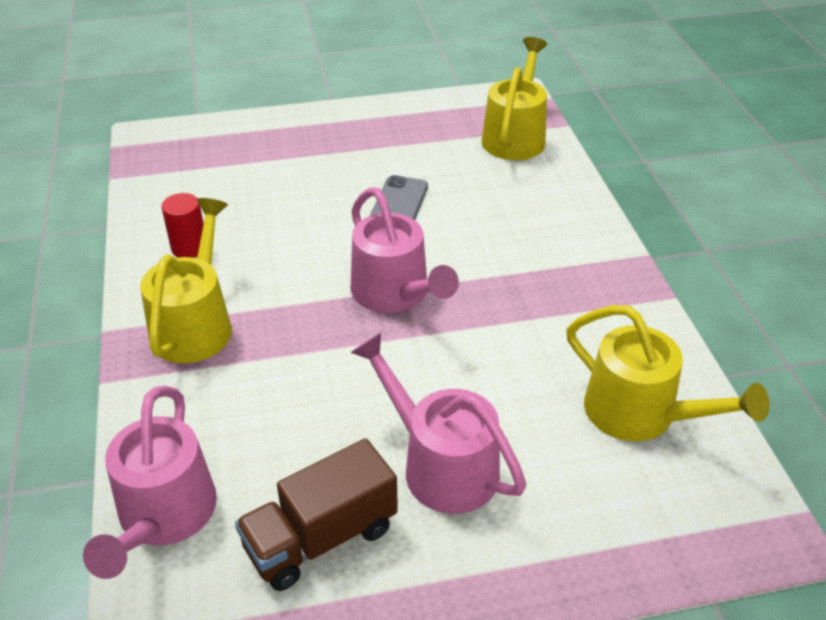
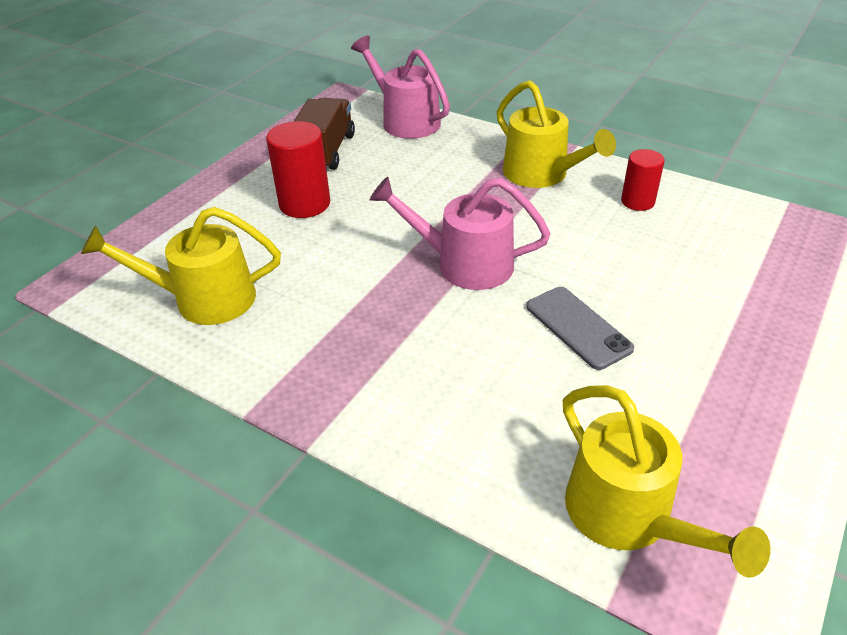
camera: 135 degrees right, 0 degrees up
(440, 464) = (304, 204): pink watering can -> red cylinder

